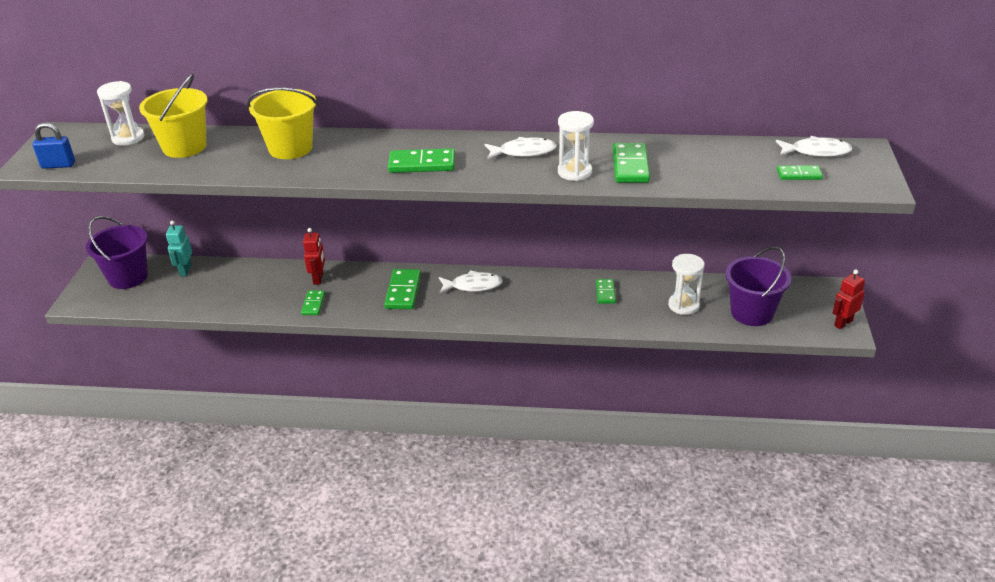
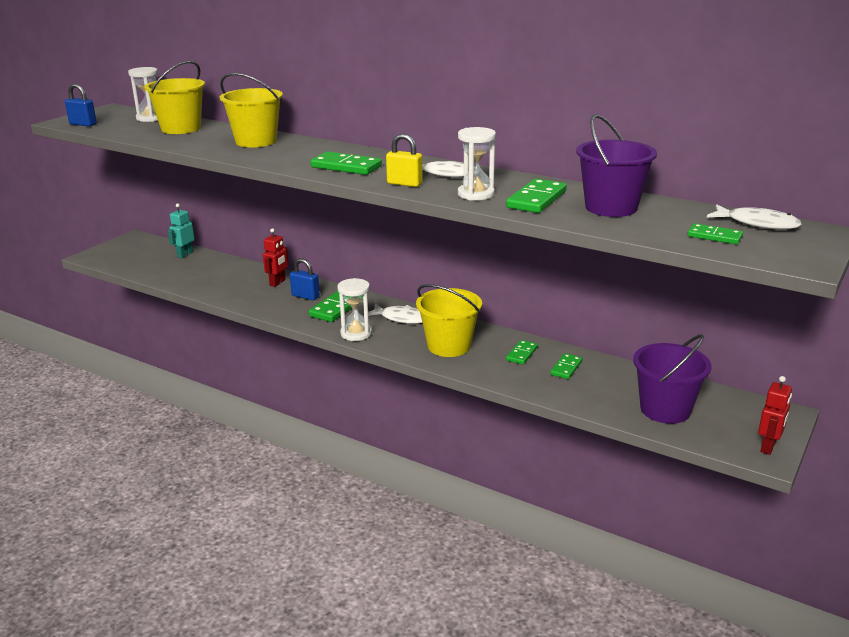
camera: 25 degrees right, 10 degrees down
(128, 277) = (141, 249): purple bucket -> purple bucket (611, 207)
(313, 304) = (255, 299): green domino -> green domino (566, 368)
(361, 287) = (305, 296): none -> blue padlock
(499, 174) = (404, 184): none -> yellow padlock
(539, 303) = (449, 346): none -> yellow bucket
(683, 305) = (594, 384): white hourglass -> white hourglass (356, 333)
(843, 323) = (768, 447): red robot -> red robot turned 135 degrees clockwise

